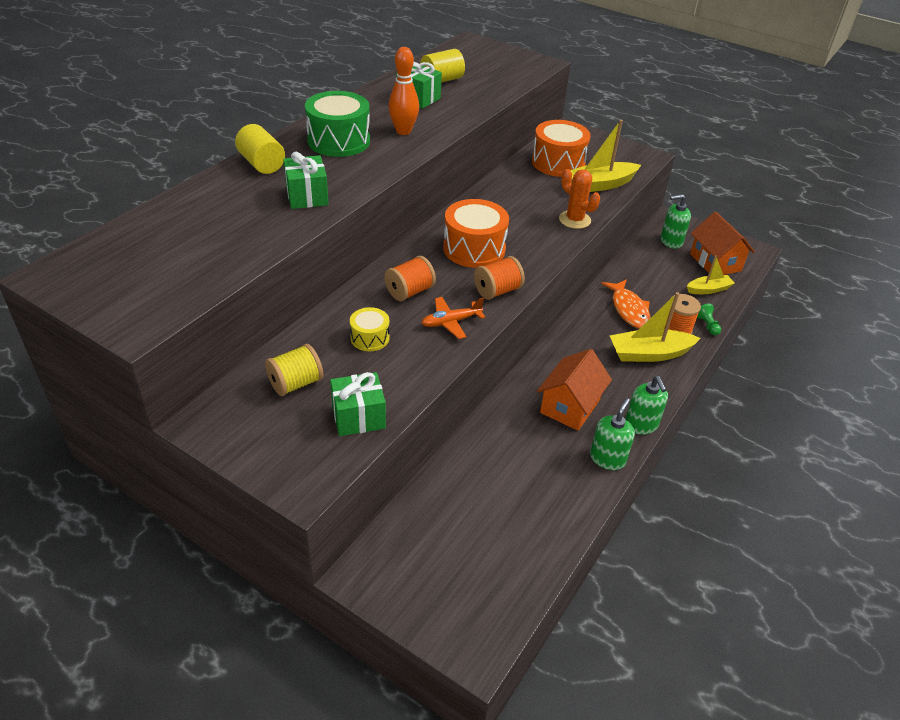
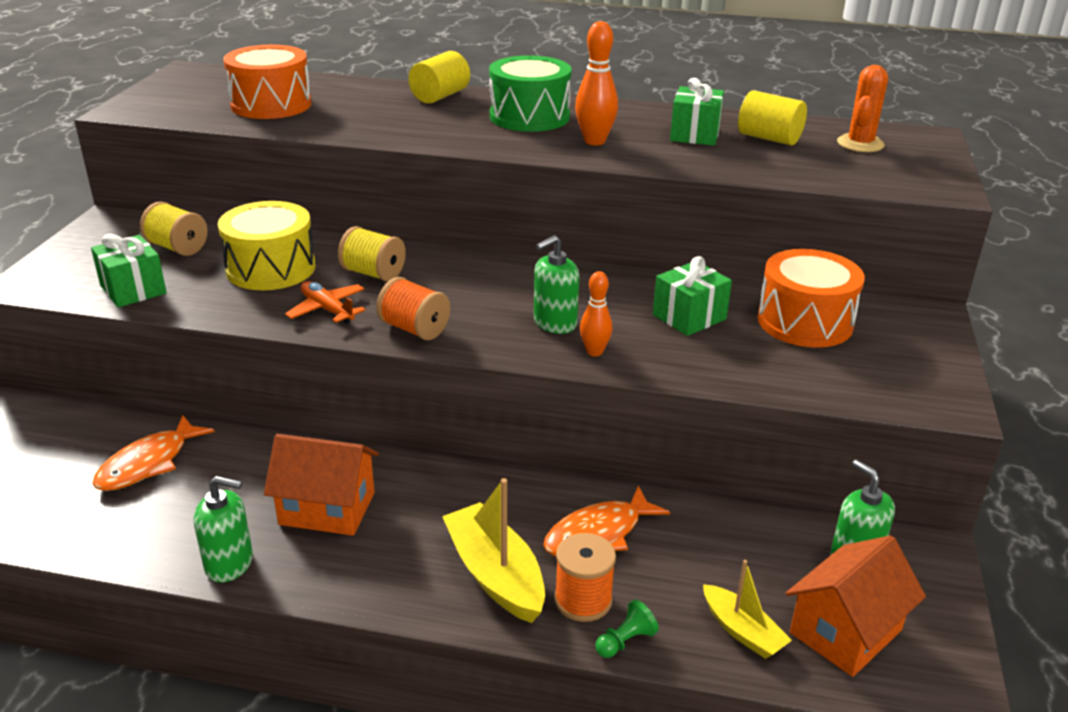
camera: 70 degrees right, 10 degrees down
(307, 196) = (392, 125): green gift -> green gift (689, 317)
(370, 338) = (271, 268): yellow drum -> yellow drum, size x1.85
(409, 292) = (373, 273): orange spool -> yellow spool
(474, 249) = (499, 296): orange drum -> orange drum (271, 105)
(484, 487) = (148, 463): none -> orange fish
(557, 234) = (594, 352): none -> orange bowling pin
(574, 220) = (649, 361): orange cactus -> orange cactus (860, 144)
(600, 185) = (783, 369): yellow boat -> none
(641, 425) = (315, 589): green soap dispenser -> green soap dispenser (554, 323)

